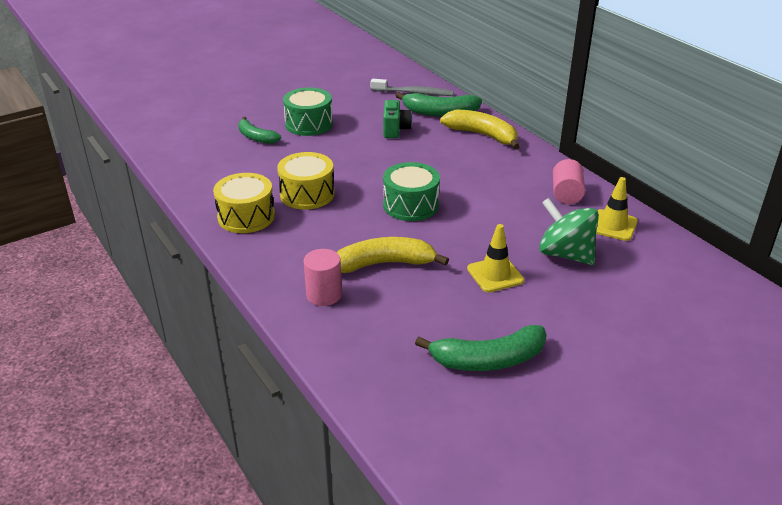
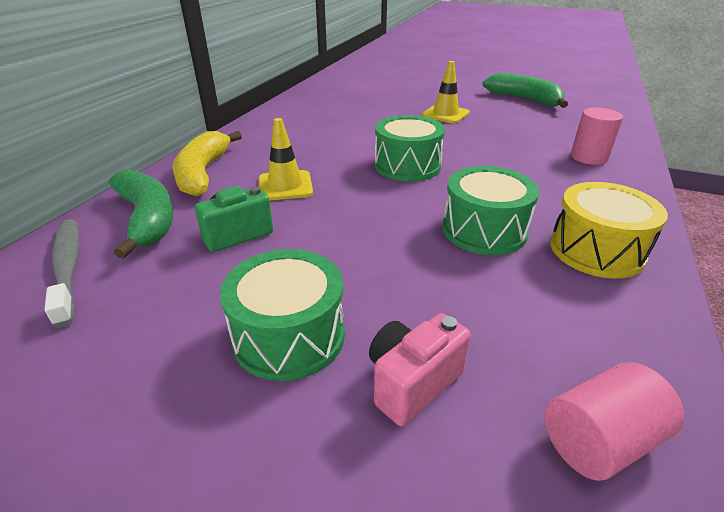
camera: 125 degrees left, 0 degrees up
(256, 137) = (412, 382): green banana -> pink camera
(307, 194) = (484, 230): yellow drum -> green drum
(384, 263) = (508, 149): yellow banana -> none
(565, 254) = (384, 102): green spinning top -> none
(566, 194) = (295, 116): pink cylinder -> pink cylinder (599, 440)
(613, 225) = (323, 97): yellow traffic cone -> yellow traffic cone (285, 186)

